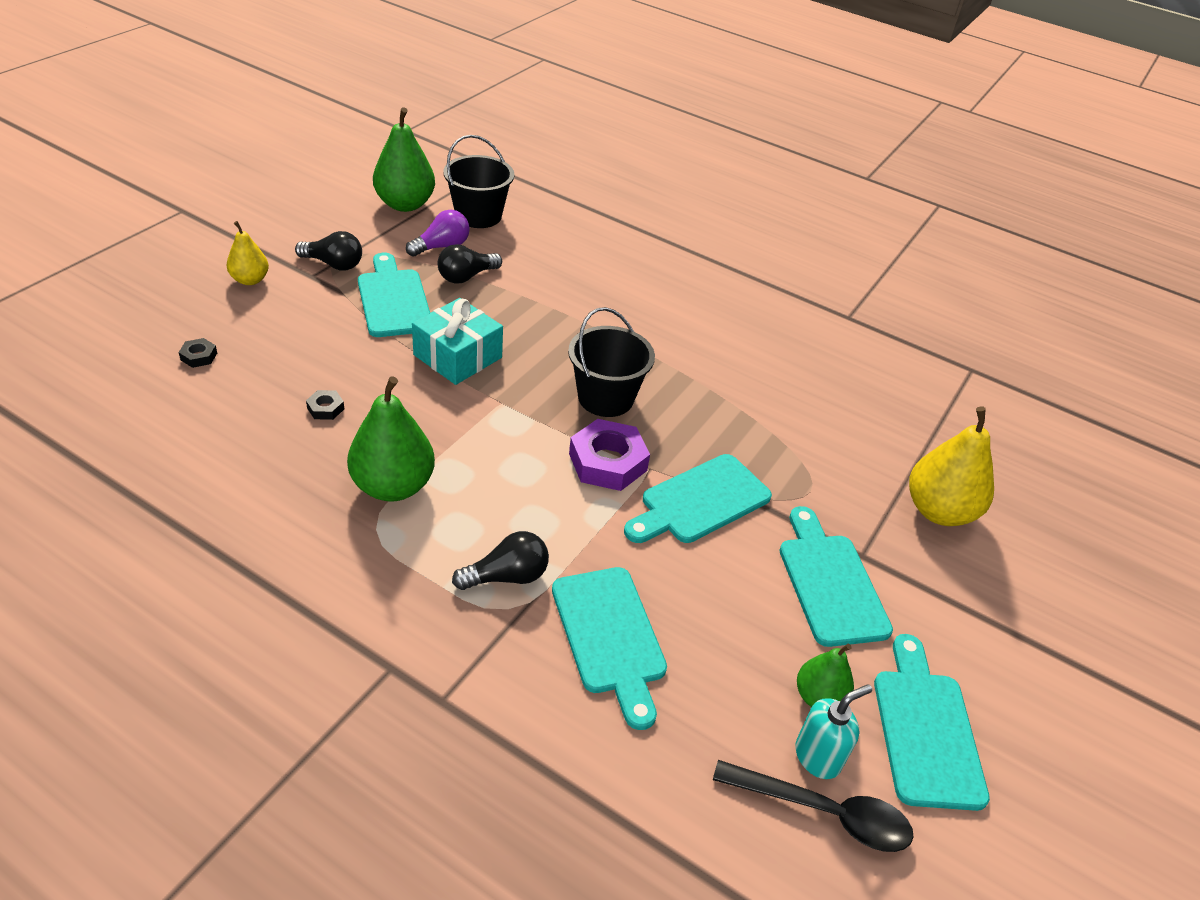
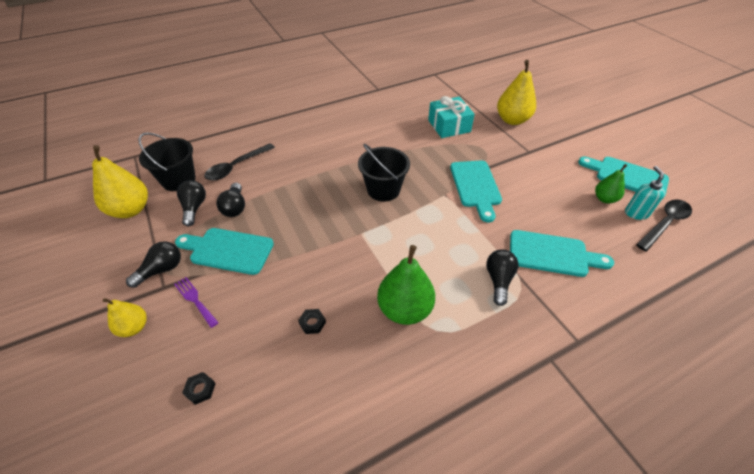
camera: 55 degrees left, 5 degrees up
(307, 305) = (195, 300): none -> purple fork
(405, 204) = (130, 210): green pear -> yellow pear
(442, 247) = (194, 208): purple light bulb -> black light bulb
(457, 356) = (307, 238): turquoise gift -> turquoise gift (449, 126)
(539, 249) = (236, 167): none -> black spoon
(608, 462) = (432, 208): purple nut -> none
(830, 583) = (542, 168): turquoise cutting board -> none

